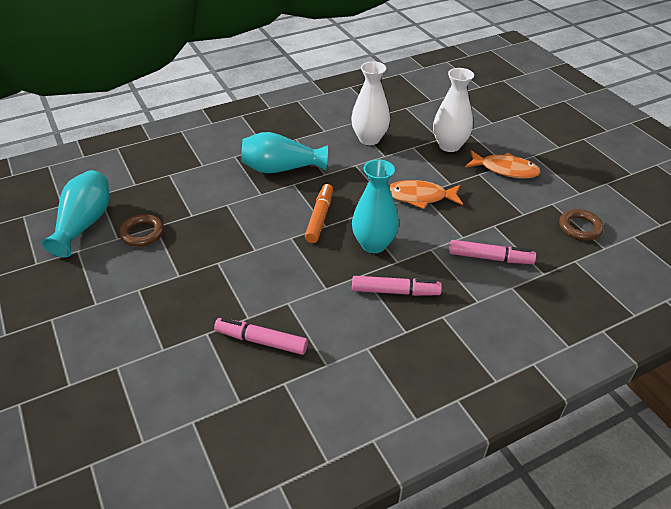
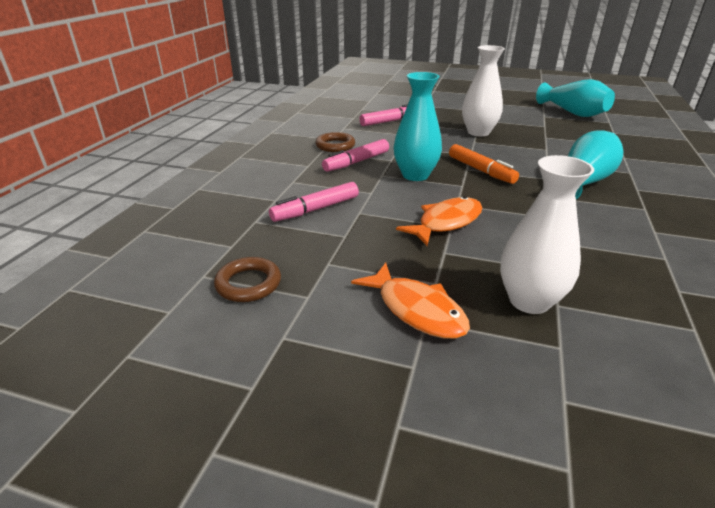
camera: 135 degrees right, 10 degrees down
(142, 233) = (541, 122): brown ring -> brown ring (335, 145)
(369, 139) = (606, 250): white vase -> white vase (478, 132)
(505, 169) = (416, 310): orange fish -> orange fish turned 105 degrees counterclockwise

